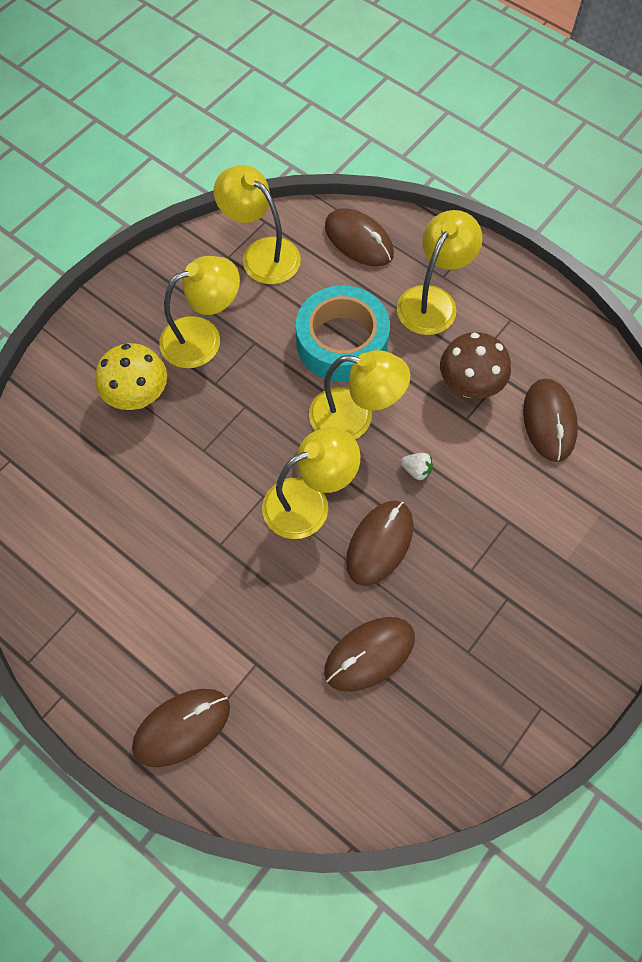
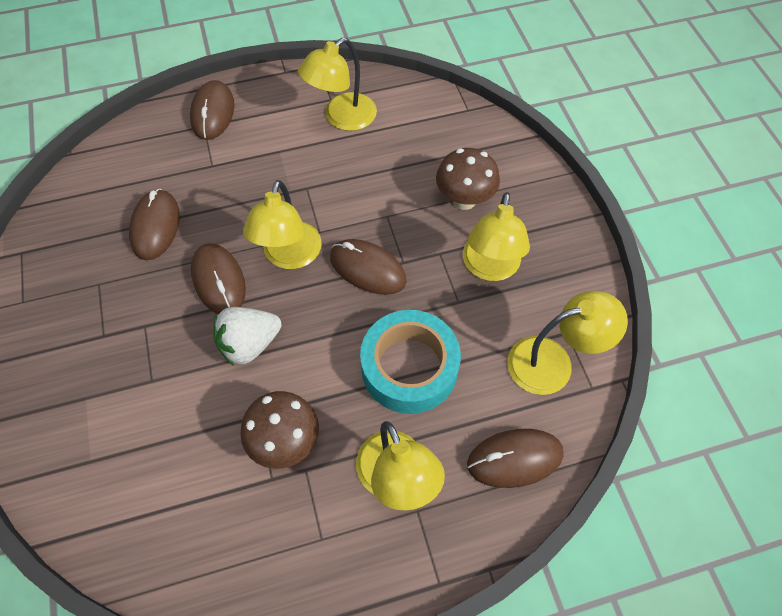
camera: 125 degrees right, 5 degrees down
(139, 397) = (464, 200): yellow mushroom -> brown mushroom
(354, 417) = (331, 330): yellow lamp -> yellow lamp (342, 118)
(416, 470) = (249, 344): white strawberry -> white strawberry, size x2.12
(549, 421) = (197, 485): brown mouse -> brown mouse (367, 269)

